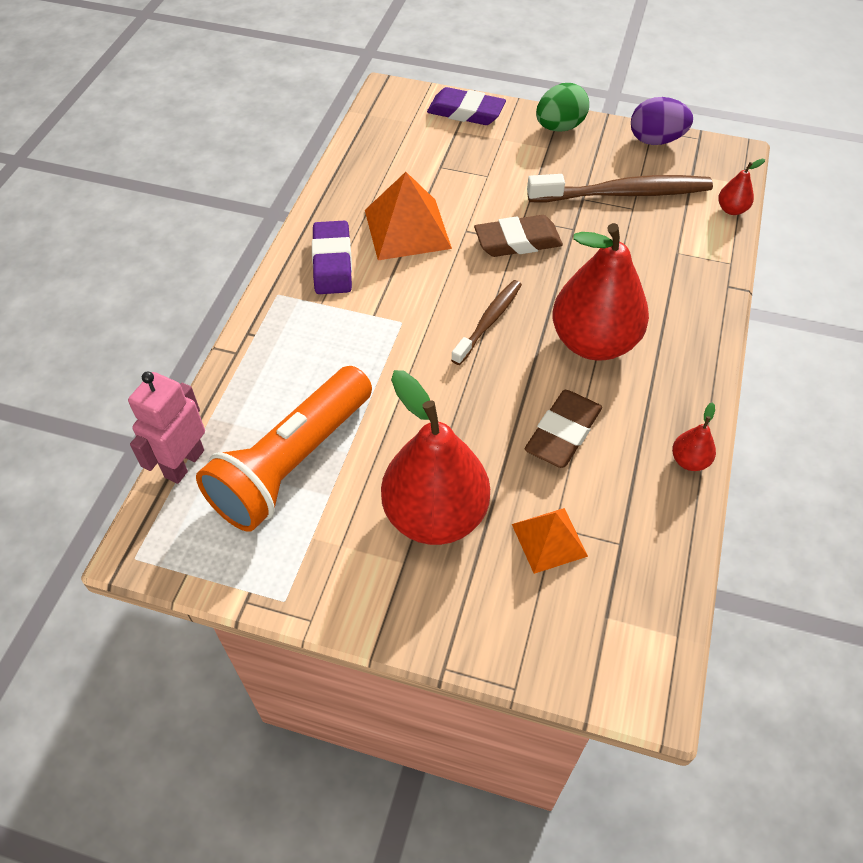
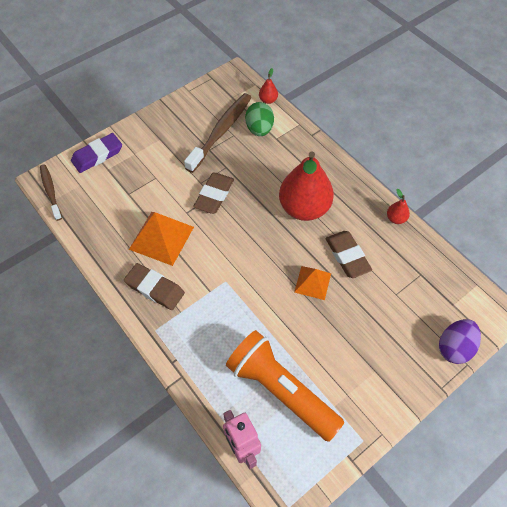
camera: 55 degrees left, 5 degrees up
(291, 463) = (281, 389): orange flashlight -> orange flashlight turned 150 degrees clockwise
(332, 262) = (155, 288): purple eraser -> brown eraser
(435, 515) = (357, 340): red pear -> none
(488, 322) = (257, 242): brown toothbrush -> brown toothbrush (51, 192)
(549, 540) = (401, 301): orange pyramid -> orange pyramid (312, 282)
(559, 127) = (150, 124): green egg -> green egg (259, 129)
(656, 140) = (197, 94): purple egg -> purple egg (454, 347)

